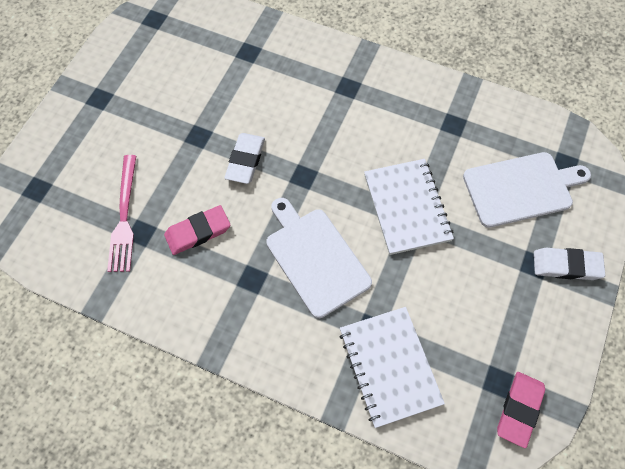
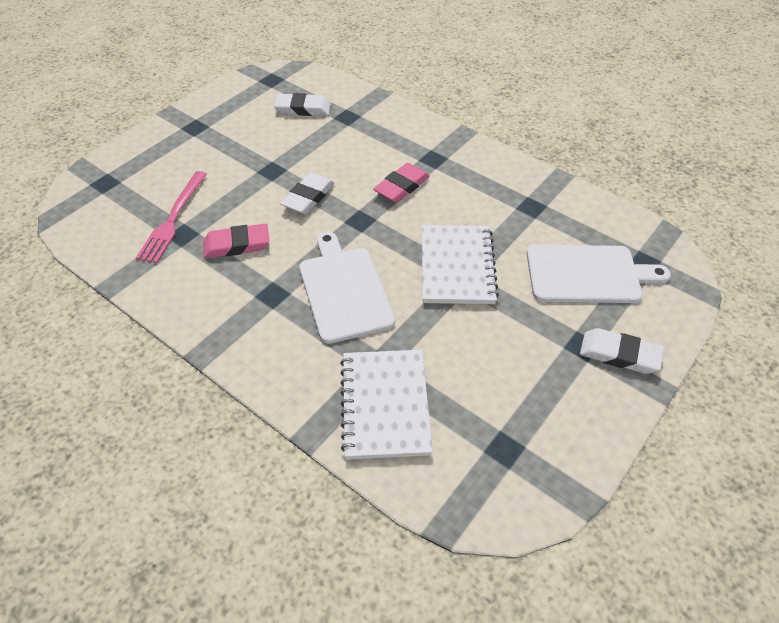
camera: 15 degrees right, 15 degrees down
(200, 51) = (303, 108): none -> white eraser
(519, 409) = (520, 483): pink eraser -> pink eraser (401, 186)

